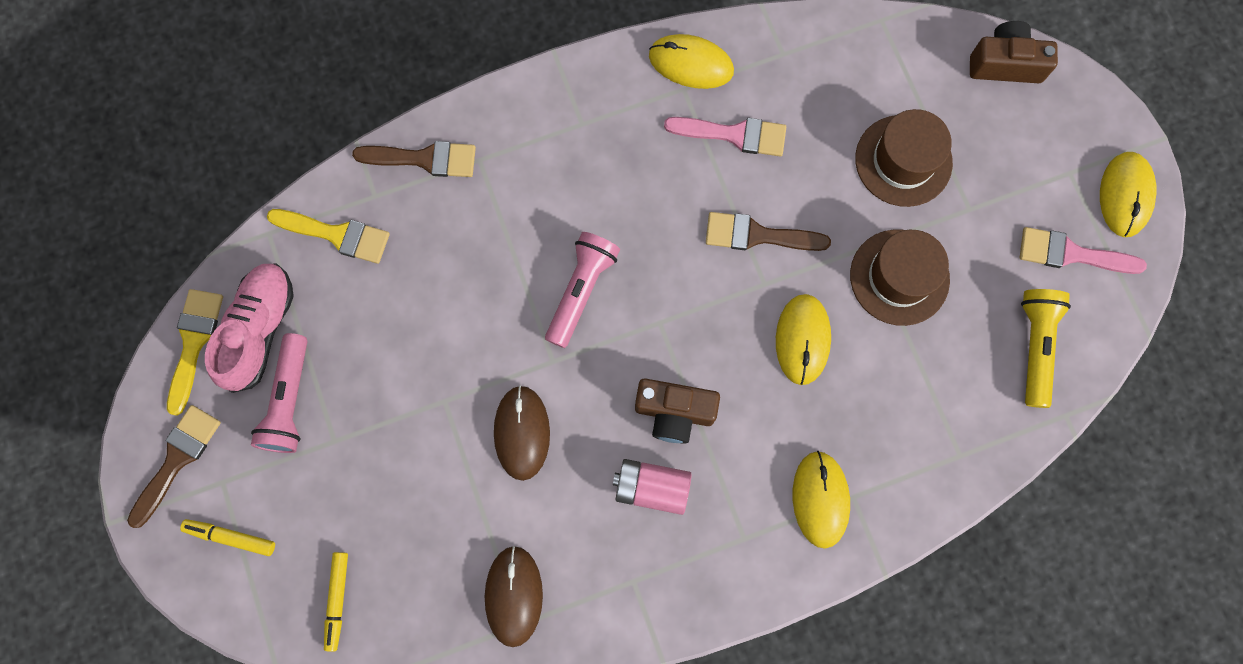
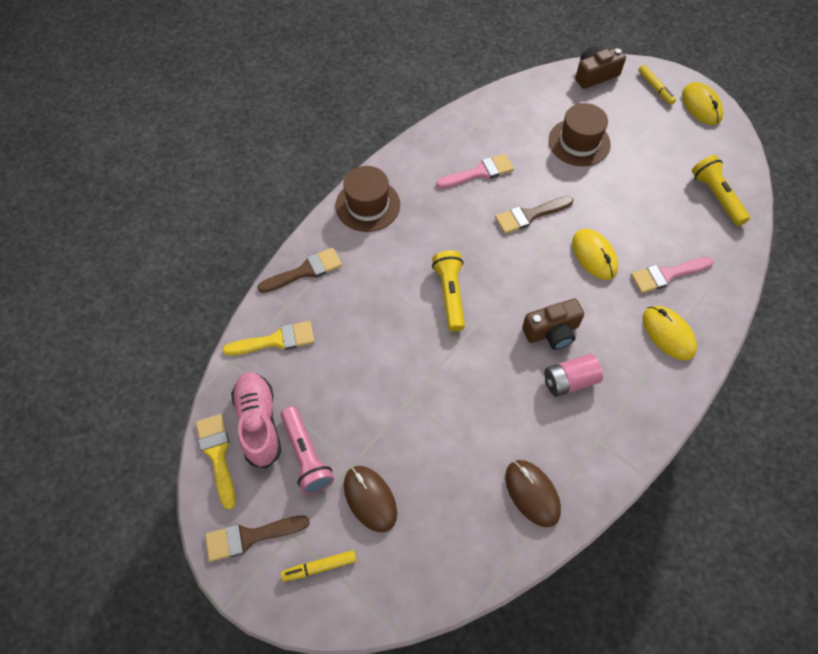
camera: 30 degrees left, 15 degrees down
(177, 459) = (250, 537): brown brush -> brown brush turned 105 degrees counterclockwise
(337, 600) = (420, 565): yellow marker -> yellow marker (655, 88)
(522, 433) = (470, 393): brown mouse -> brown mouse (370, 499)
(581, 291) = (450, 295): pink flashlight -> yellow flashlight
(691, 63) = (430, 149): yellow mouse -> none
(899, 277) = (621, 198): brown hat -> brown hat (367, 205)
(1071, 254) = (697, 144): pink brush -> pink brush (666, 275)

